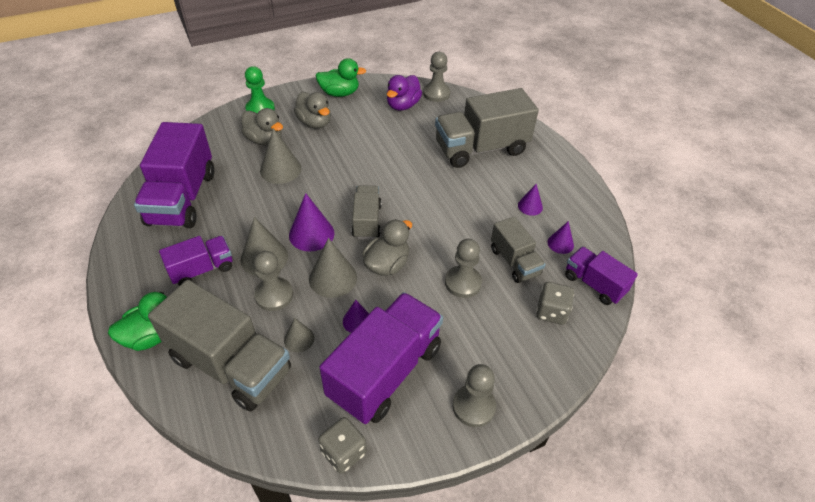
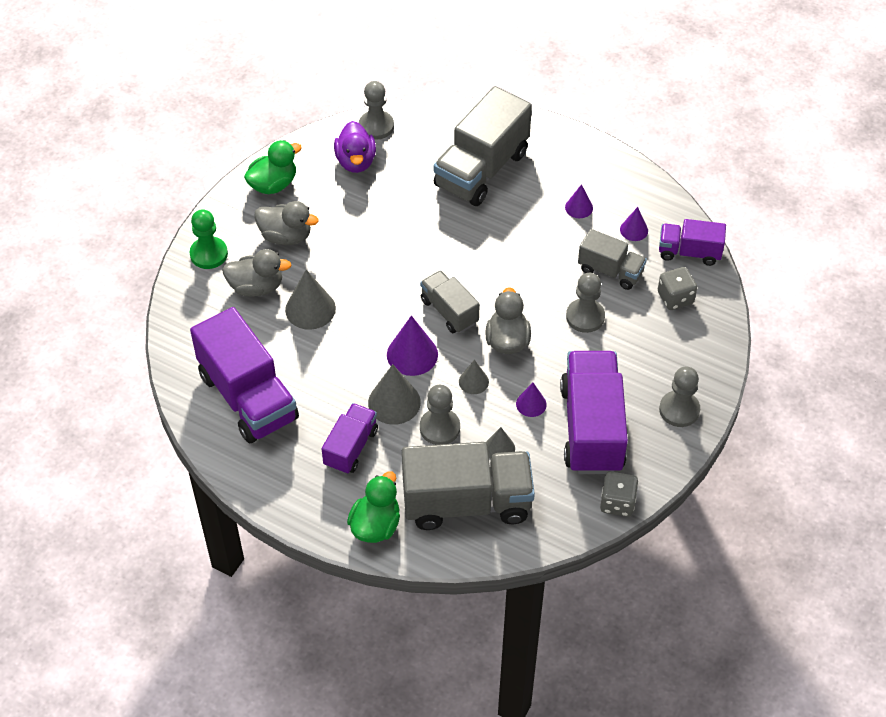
camera: 35 degrees left, 5 degrees up
(333, 278) = (473, 381): grey cone -> grey cone, size x0.58

